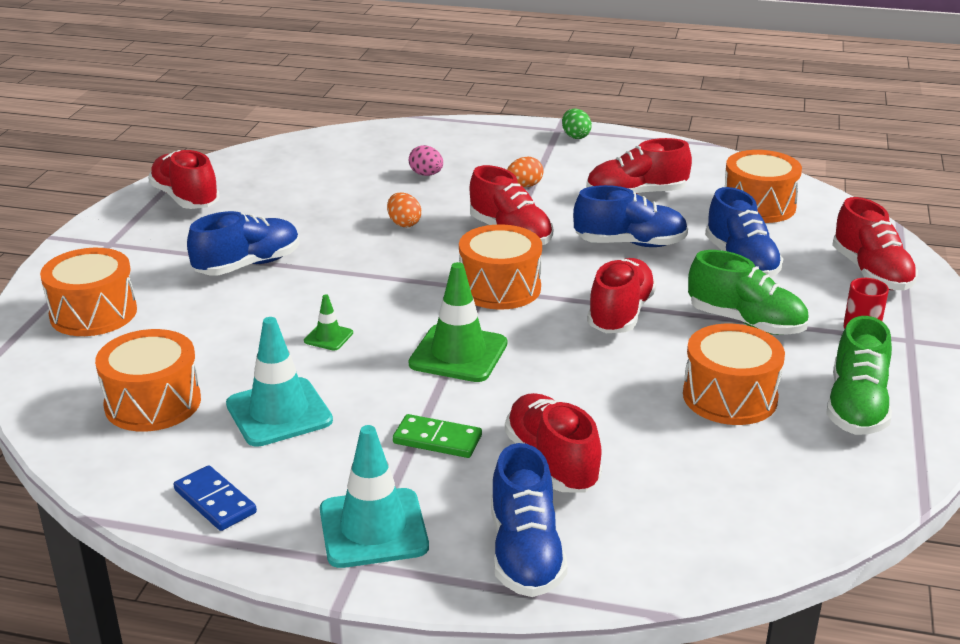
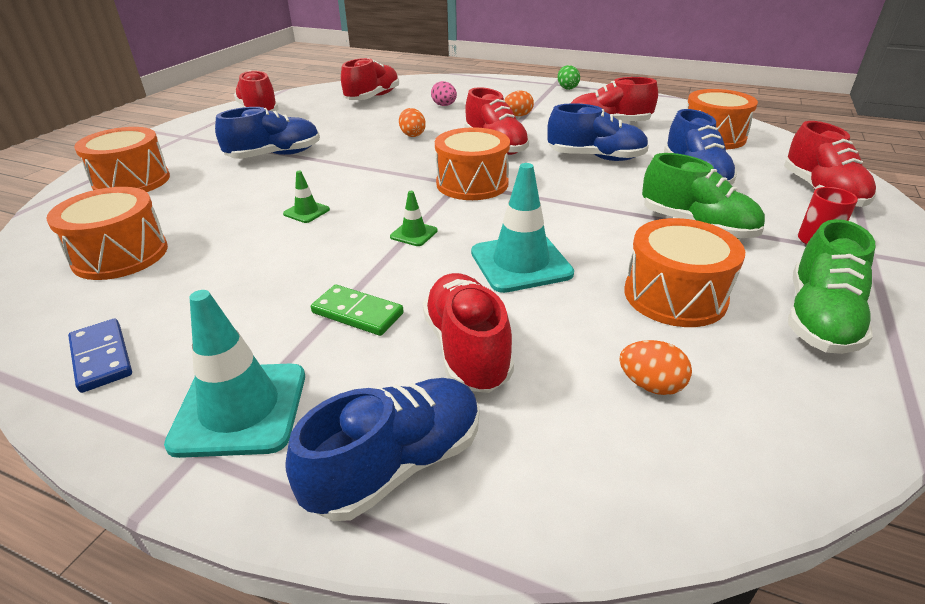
camera: 10 degrees right, 5 degrees up
(279, 413) = (223, 273): turquoise traffic cone -> turquoise traffic cone (521, 263)
(458, 354) = (414, 234): green traffic cone -> green traffic cone, size x0.48
(525, 553) = (397, 464): blue shoe -> blue shoe turned 135 degrees counterclockwise
(620, 314) = (575, 211): red shoe -> red shoe (372, 97)
(715, 476) = (650, 385): none -> orange egg

